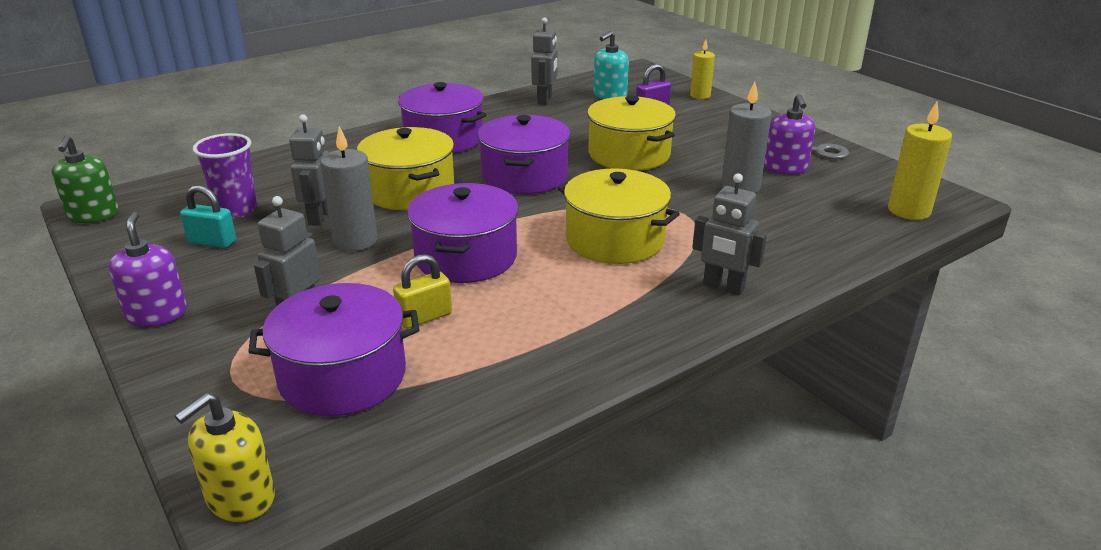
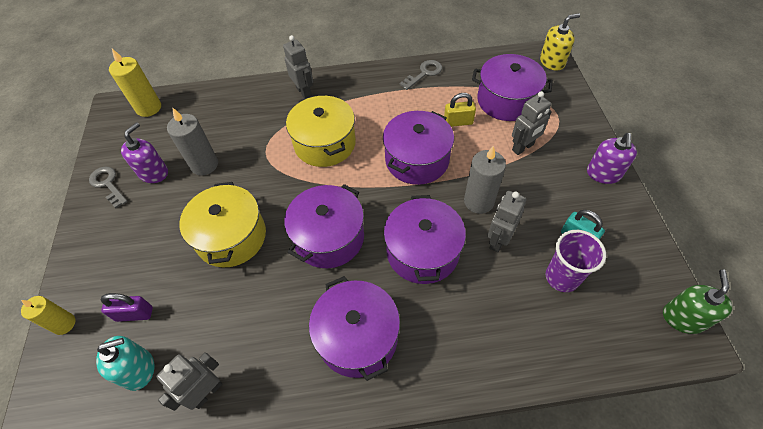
camera: 150 degrees left, 25 degrees up
(410, 191) = (422, 251): yellow pot -> purple pot
(536, 378) = (424, 73): none -> grey key

